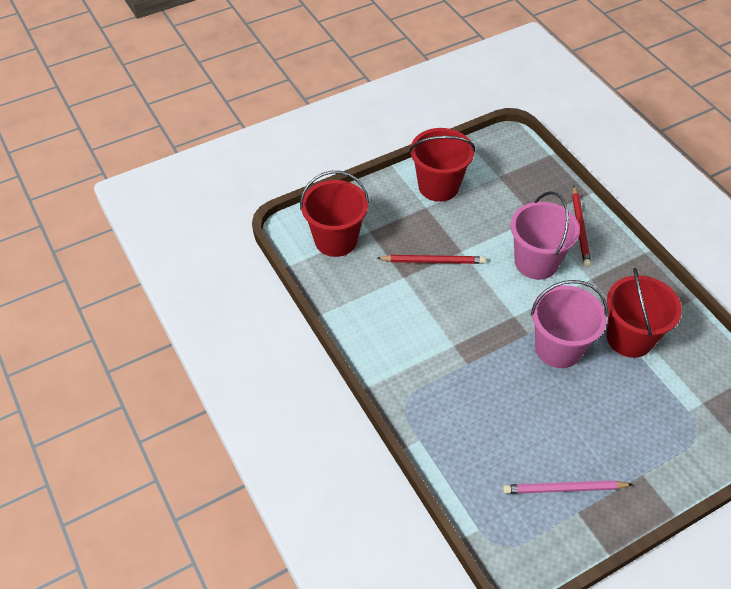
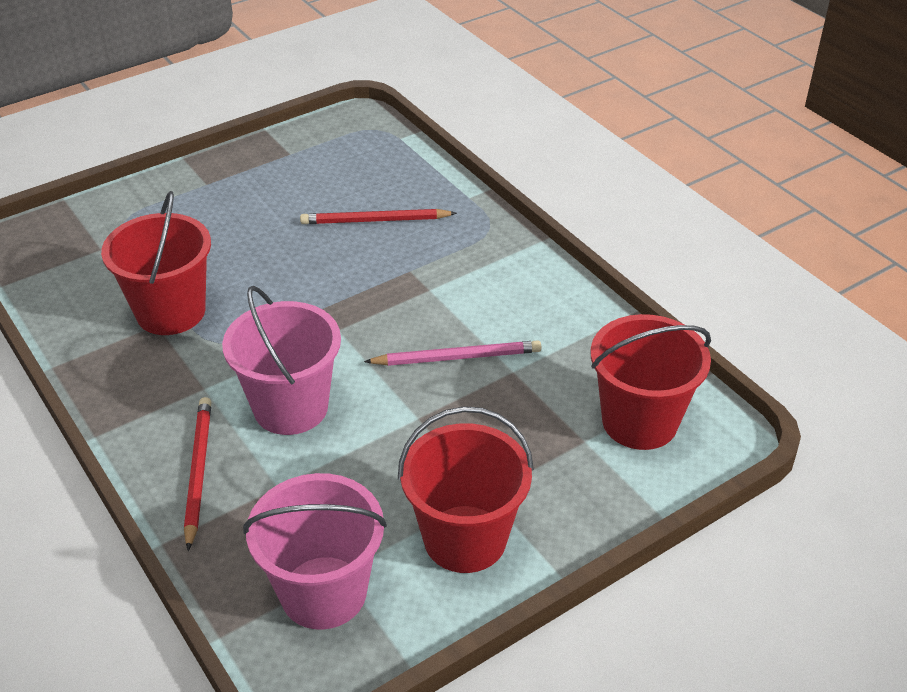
camera: 175 degrees right, 10 degrees down
(433, 261) = (466, 398): red pencil -> red pencil (375, 220)
(558, 348) = (279, 294): pink bucket -> pink bucket (323, 592)
(564, 489) = (301, 168): pink pencil -> pink pencil (457, 357)

